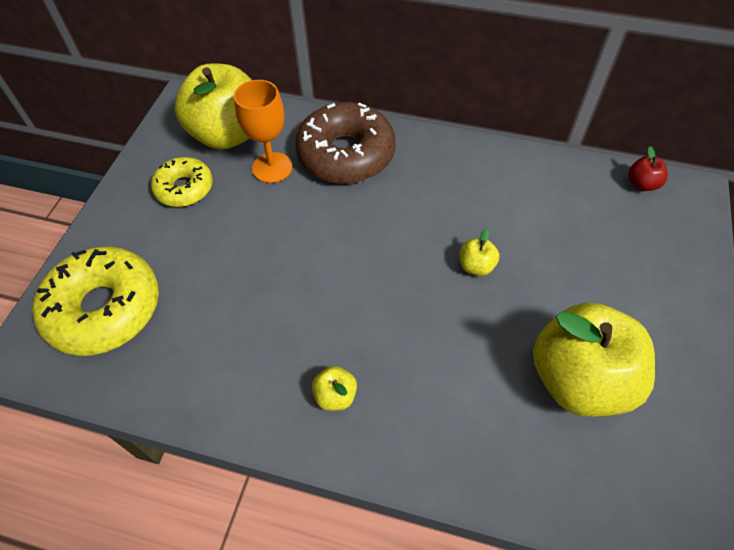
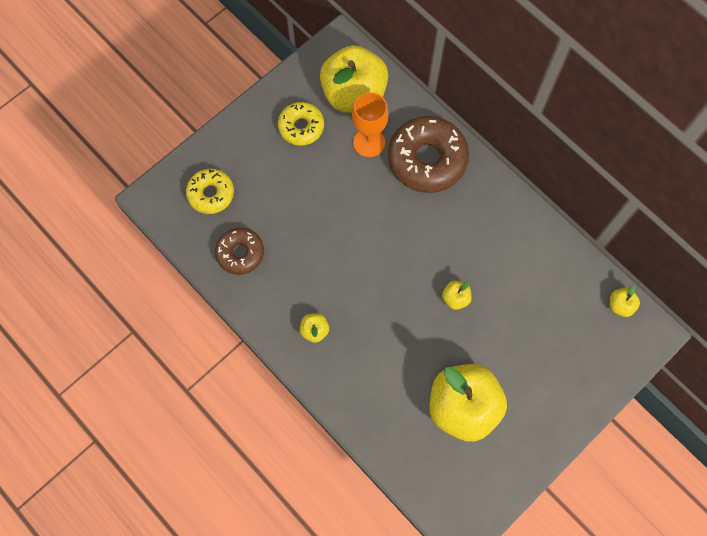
camera: 30 degrees right, 15 degrees up
(104, 309) = (211, 194): yellow donut -> yellow donut, size x0.58
(181, 357) = (240, 253): none -> brown donut
(642, 184) = (620, 305): red apple -> yellow apple

